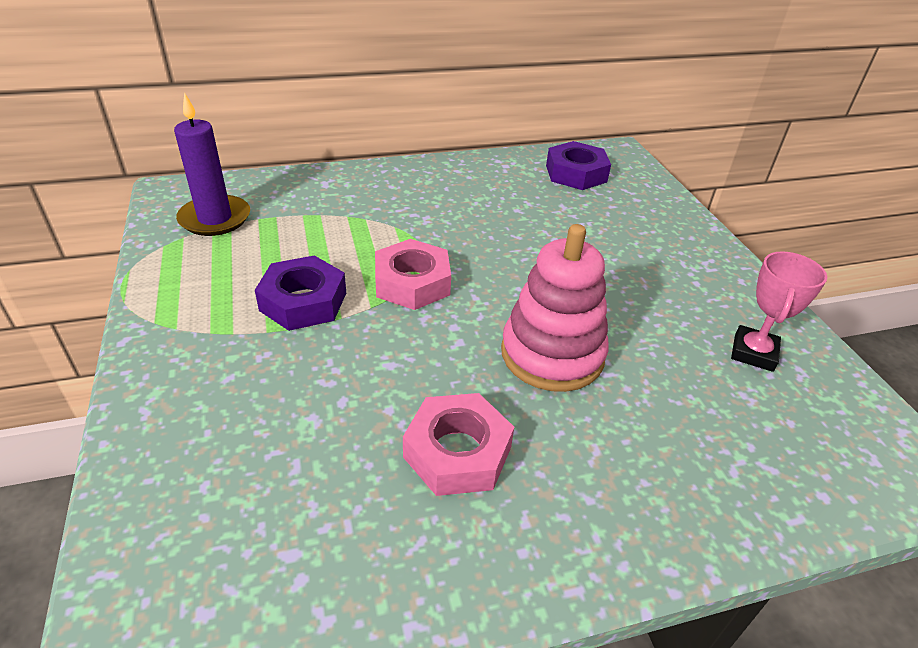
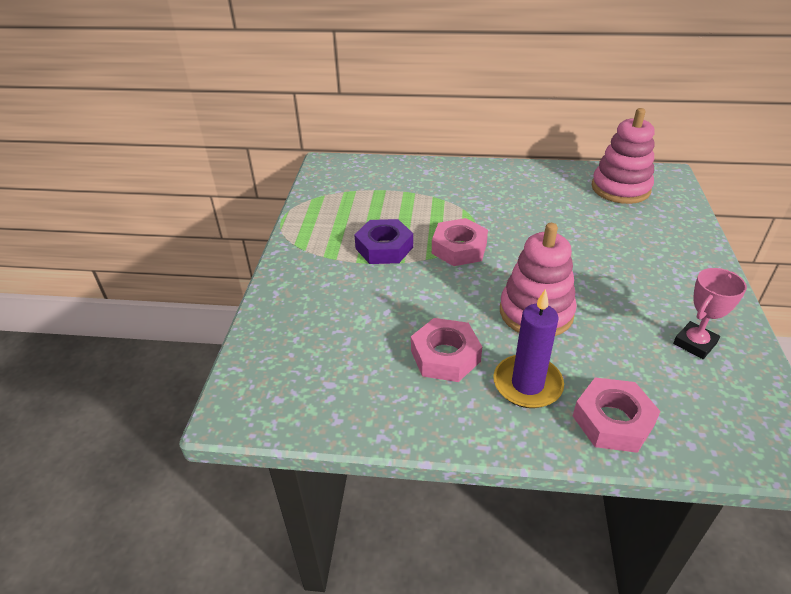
camera: 25 degrees right, 0 degrees up
(215, 219) = (347, 186): purple candle -> purple candle (527, 384)
(576, 173) = (620, 188): purple nut -> pink stacking toy
(719, 490) = (612, 421): none -> pink nut

